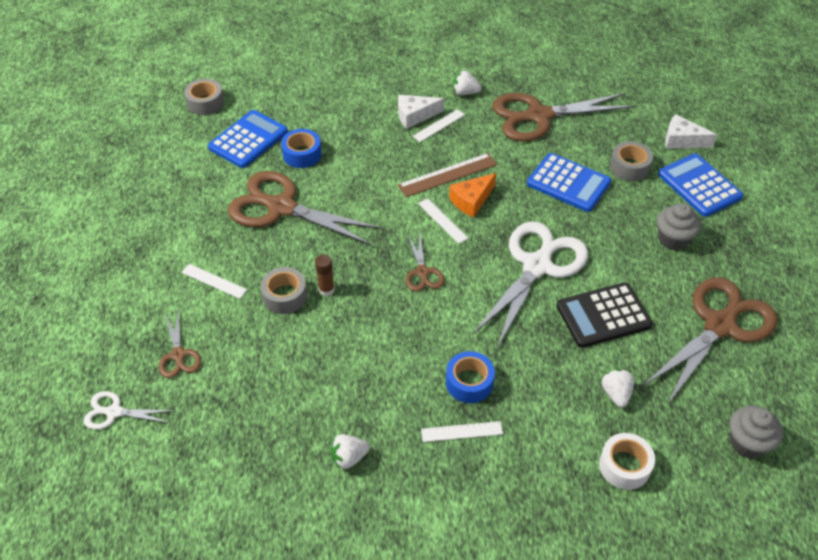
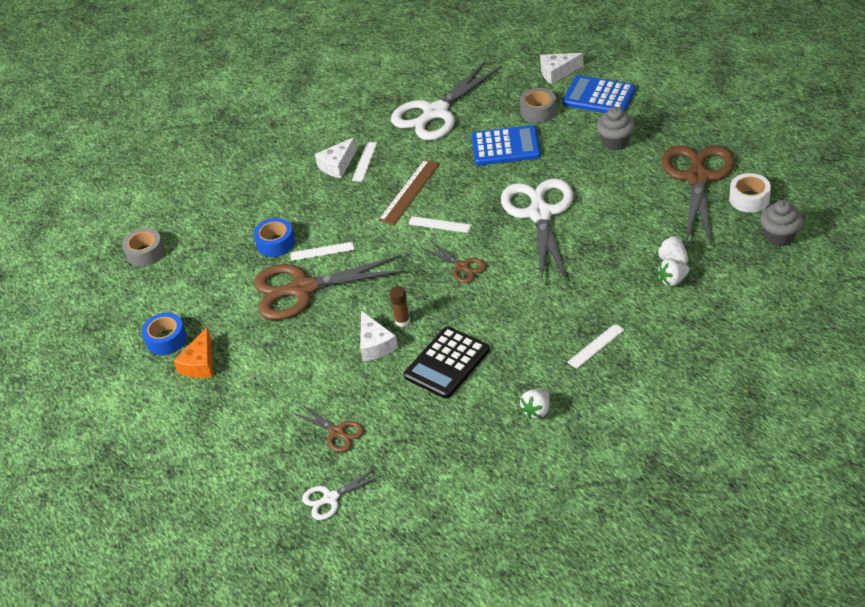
camera: 30 degrees left, 5 degrees down
(214, 281) = (306, 369): white ruler -> white ruler (322, 251)
(248, 140) = (217, 258): blue calculator -> none
(285, 296) = (375, 344): grey tape -> white cheese
(465, 92) = (360, 127): white strawberry -> white strawberry (672, 280)
(469, 382) = (570, 314): blue tape -> blue tape (166, 339)
(471, 200) = (447, 199): orange cheese -> orange cheese (200, 364)
(538, 116) = (435, 113): brown scissors -> white scissors
(603, 315) = (617, 218): black calculator -> black calculator (446, 363)
(624, 466) = (719, 297): white tape -> white tape (749, 199)

